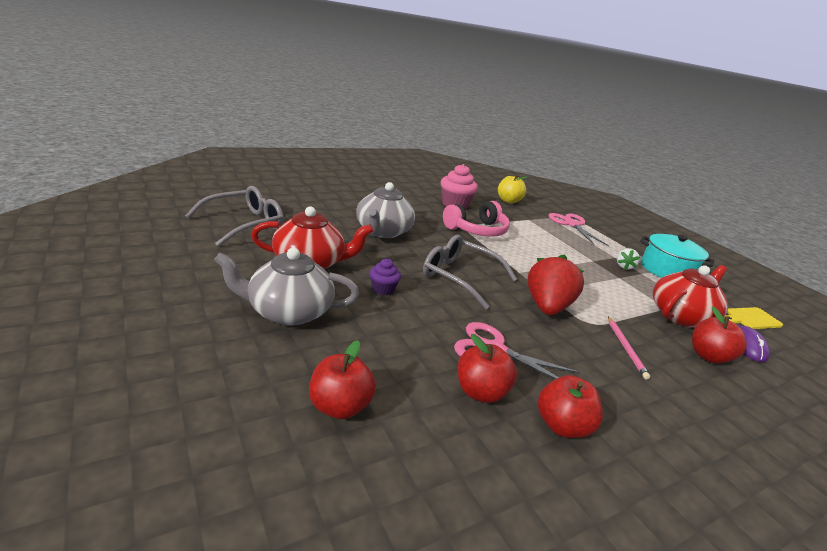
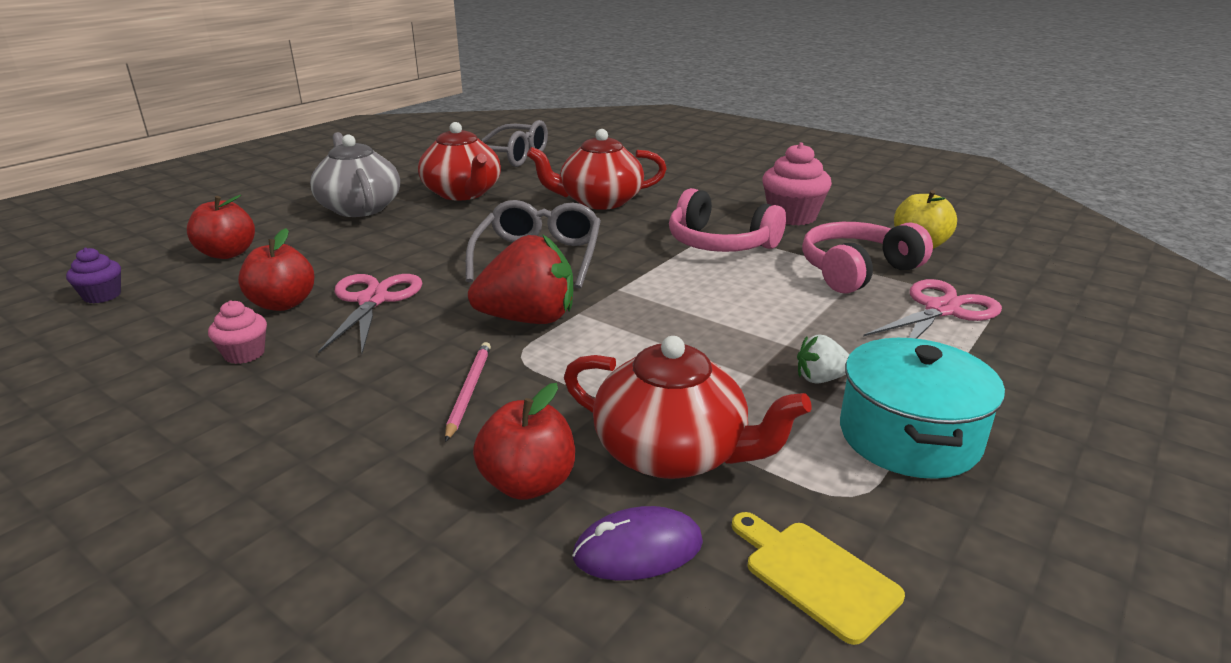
camera: 70 degrees right, 0 degrees up
(383, 231) = (599, 201): grey teapot -> red teapot
(383, 289) = (449, 229): purple cupcake -> purple cupcake (102, 296)
(527, 220) = (857, 271): none -> pink headphones
(562, 426) = (244, 354): red apple -> pink cupcake
(625, 348) = (469, 391): pink pencil -> pink pencil turned 120 degrees clockwise

